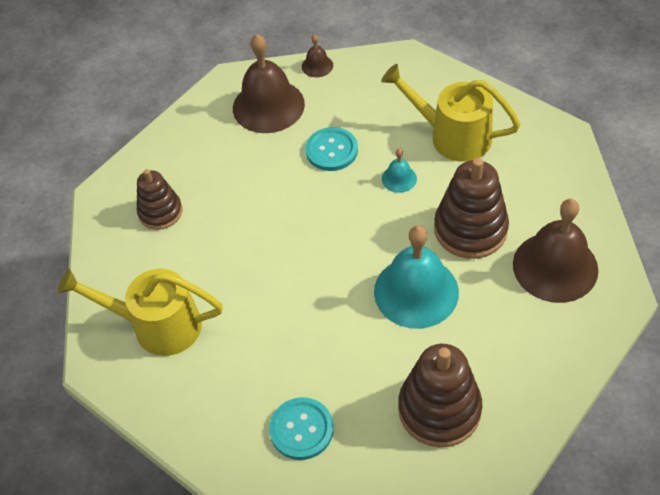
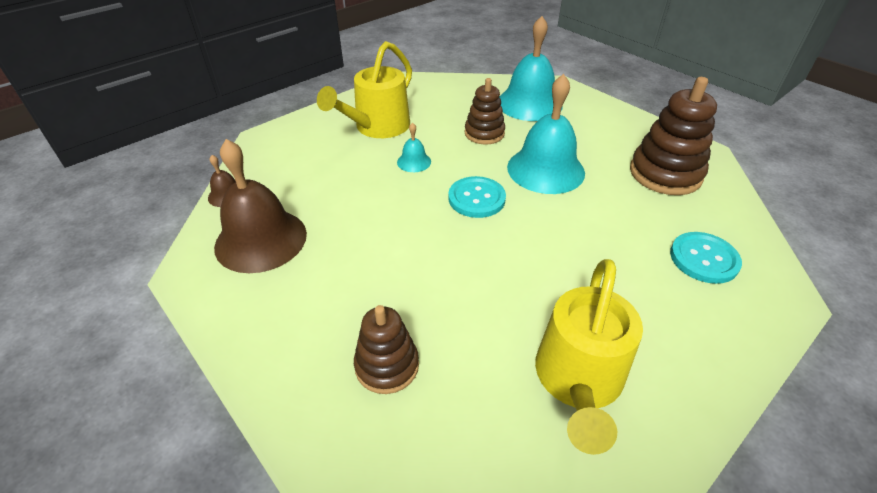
camera: 85 degrees left, 10 degrees down
(331, 150) = (357, 199): turquoise button -> turquoise button (476, 198)
(470, 229) = (484, 133): brown stacking toy -> brown stacking toy, size x0.63
(555, 266) = (529, 103): brown bell -> turquoise bell

